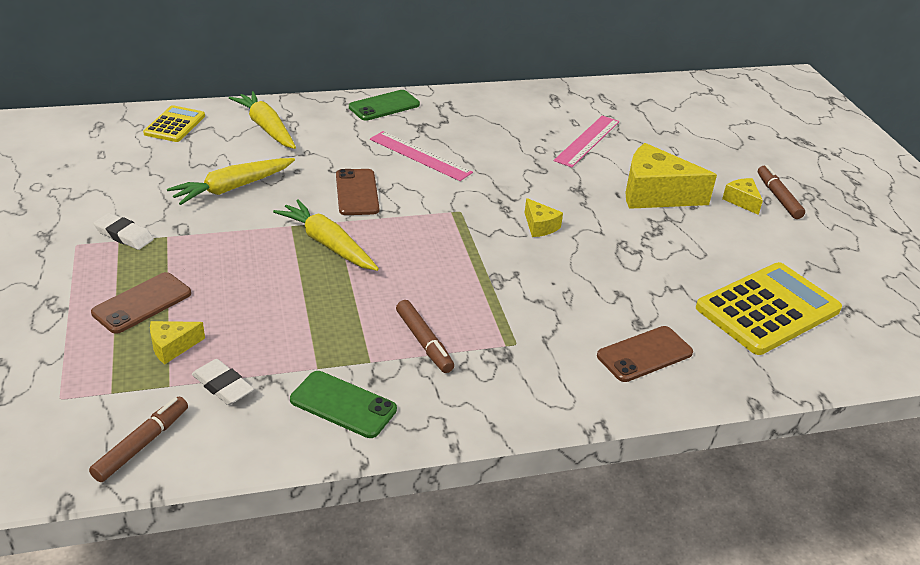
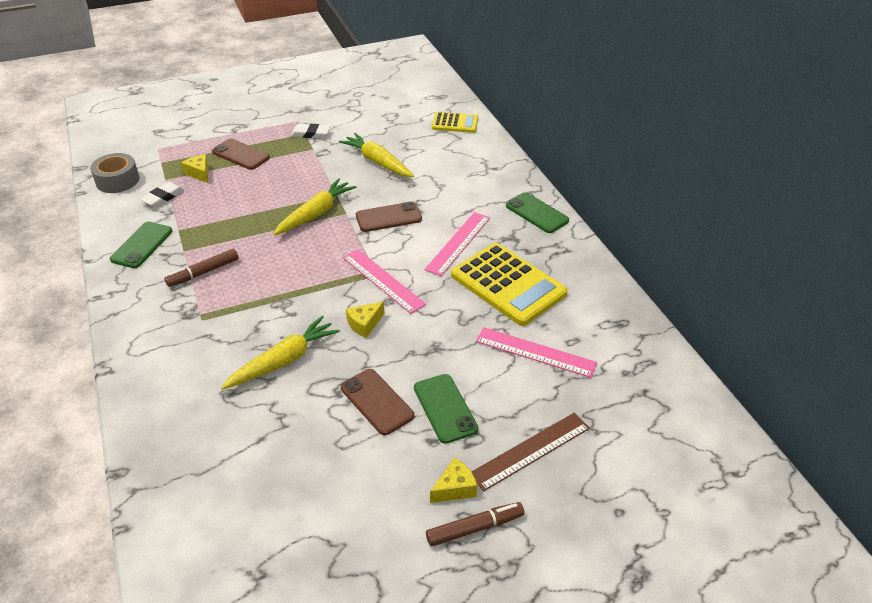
camera: 85 degrees right, 5 degrees up
(124, 235) = (310, 134): white eraser -> white eraser turned 75 degrees clockwise
(142, 444) = (117, 180): brown marker -> grey tape
(266, 127) = (469, 161): yellow carrot -> yellow carrot (284, 360)
(471, 208) = (383, 280): none -> pink ruler
(644, 354) = (186, 397): brown phone -> brown phone (377, 402)
(655, 194) = (445, 408): yellow cheese -> green phone
(699, 161) = (530, 450): none -> brown ruler
(768, 309) = (253, 495): yellow calculator -> yellow calculator (508, 284)

